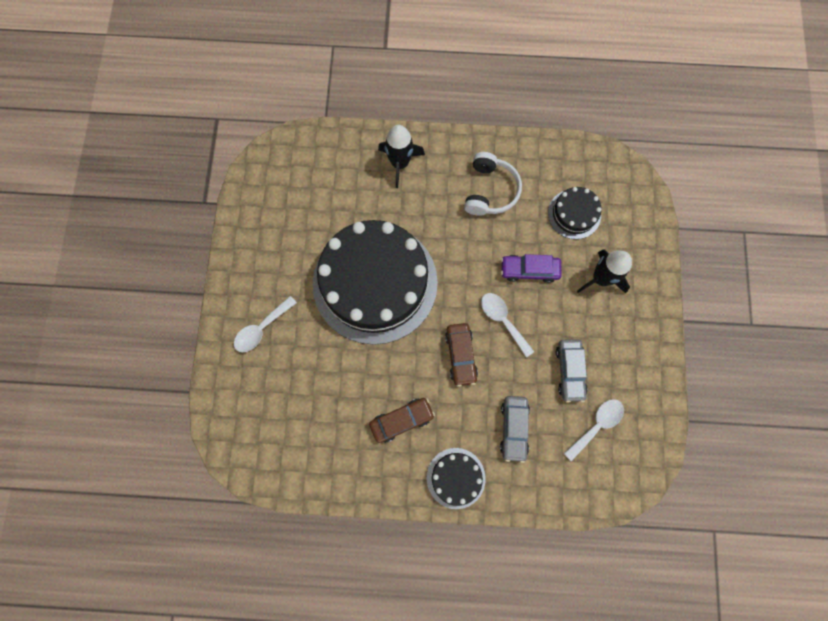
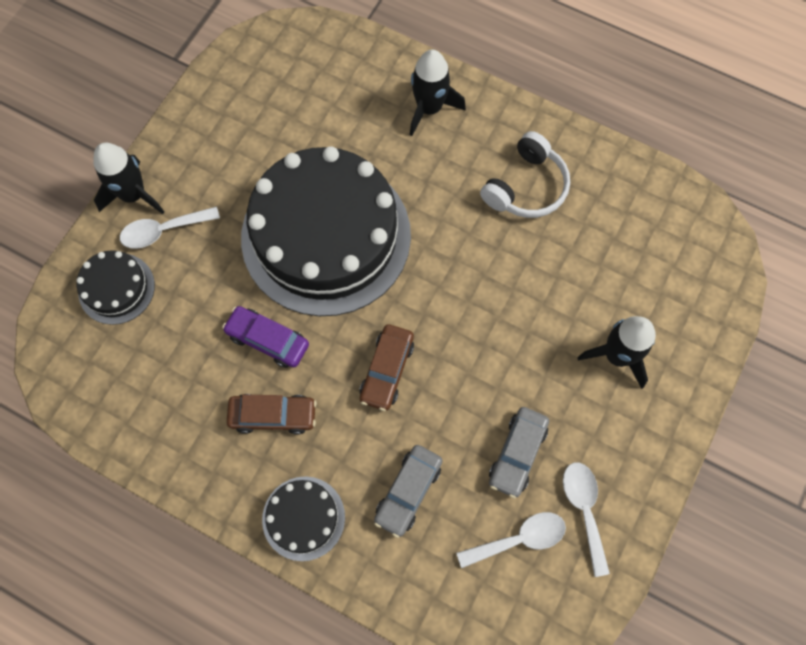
camera: 25 degrees right, 5 degrees down
(227, 312) = (133, 194): none -> black rocket
(502, 320) = (462, 351): white spoon -> white spoon (584, 509)
(529, 270) = (527, 305): purple car -> purple car (268, 340)
(574, 214) = (621, 260): black cake -> black cake (116, 288)

